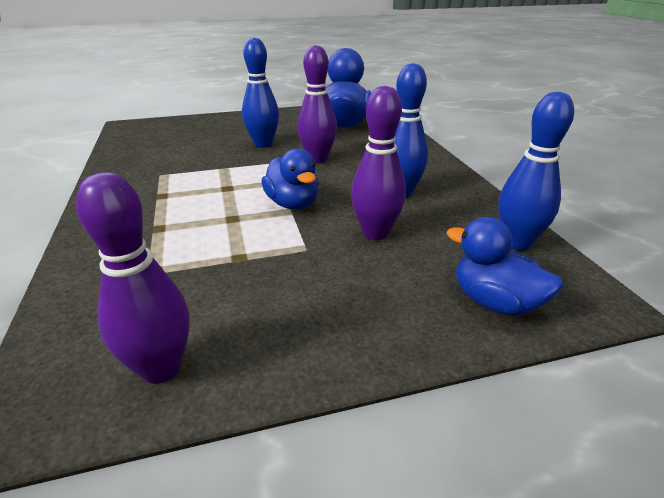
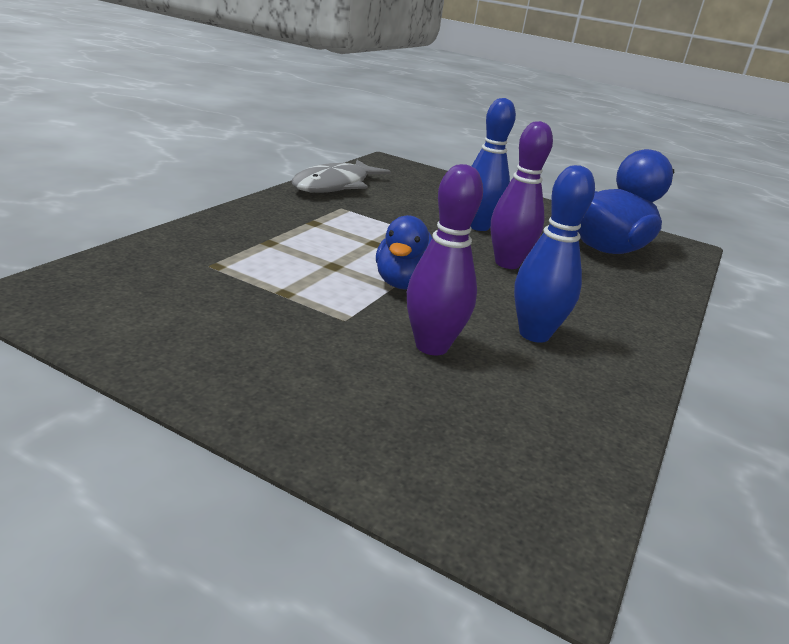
camera: 40 degrees right, 5 degrees down
(125, 160) = (335, 185): none -> grey fish
(161, 368) = (114, 320): purple bowling pin -> none
(495, 302) = (425, 465): blue duck -> none
(517, 243) = (571, 449): blue bowling pin -> none

